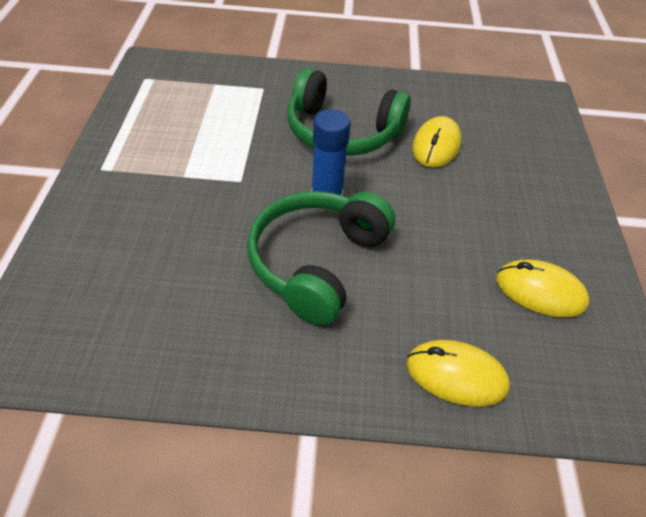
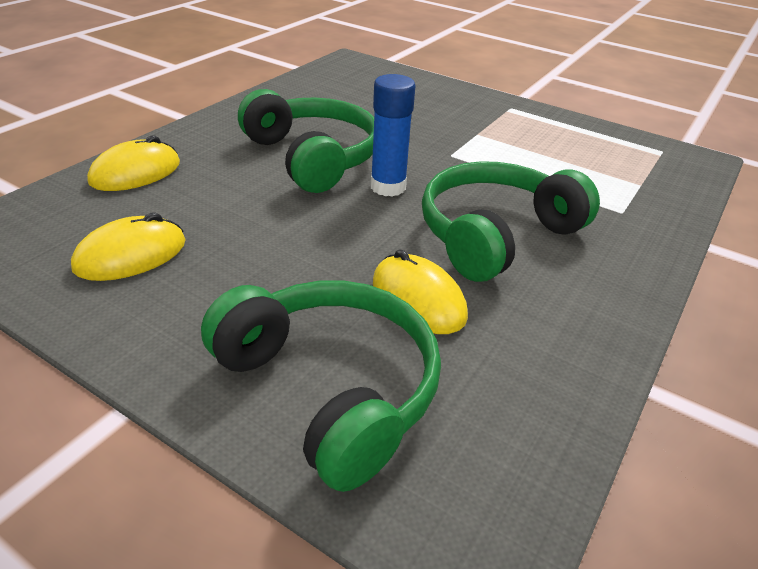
camera: 120 degrees right, 10 degrees down
(526, 154) = (330, 388): none -> green headphones

